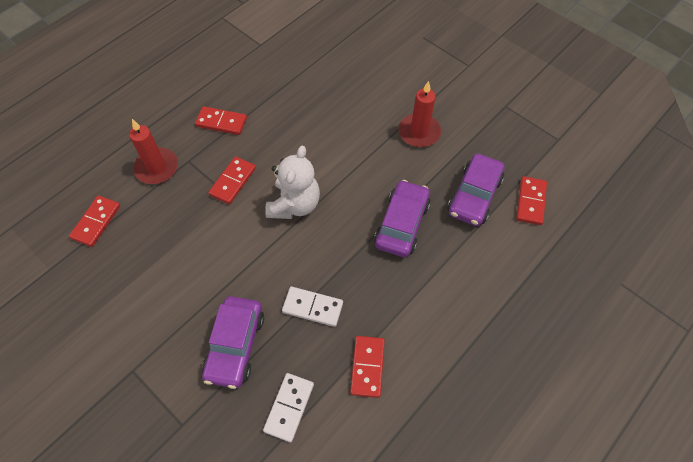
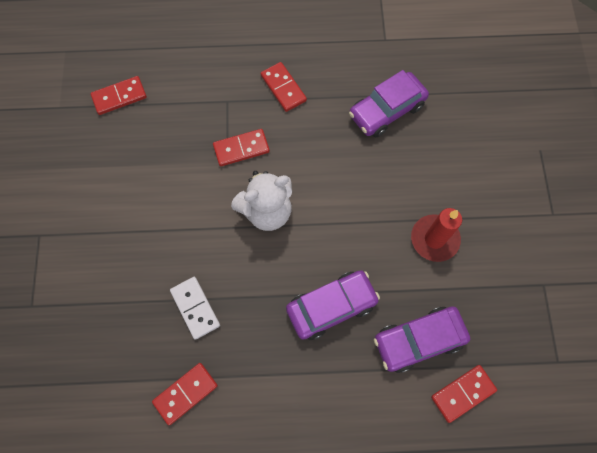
camera: 45 degrees right, 10 degrees up
(157, 168) = (199, 87): red candle -> none
(235, 345) = (116, 283): purple car -> purple car (386, 110)
(289, 407) = (105, 366): white domino -> none

